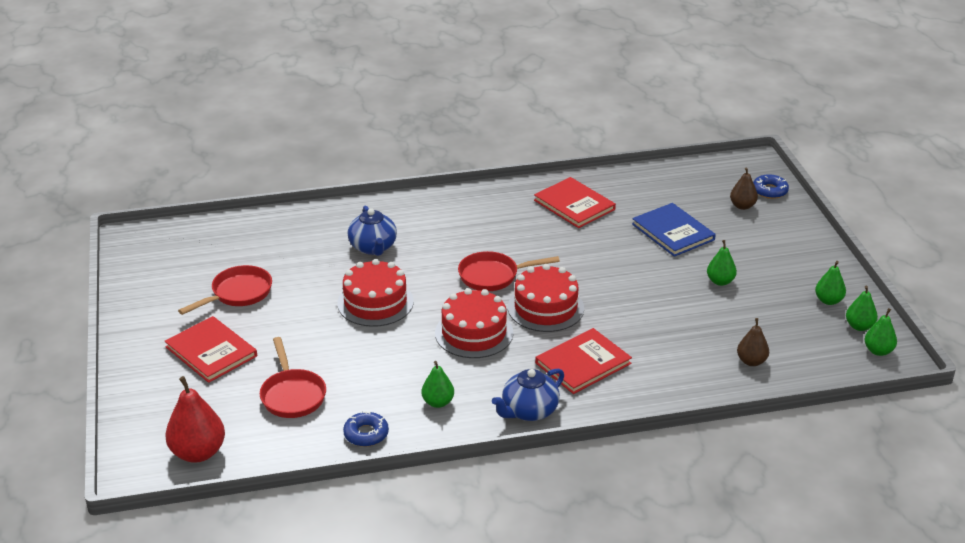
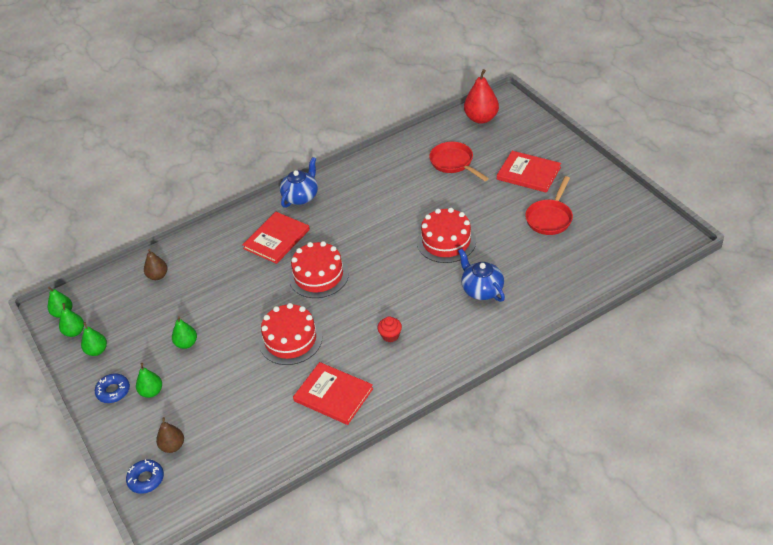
camera: 165 degrees right, 10 degrees up
(366, 434) = (393, 155): blue donut -> blue donut (113, 391)
(438, 402) = (361, 185): green pear -> green pear (151, 392)
(474, 333) = (362, 239): red cake -> red cake (290, 339)
(493, 276) = (371, 292): red pan -> none
(494, 234) = (390, 335): none -> red cupcake
(673, 232) = (234, 389): blue book -> none

